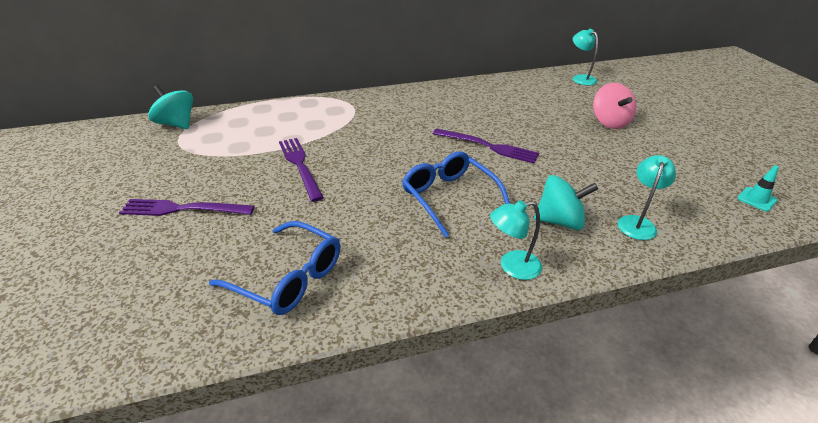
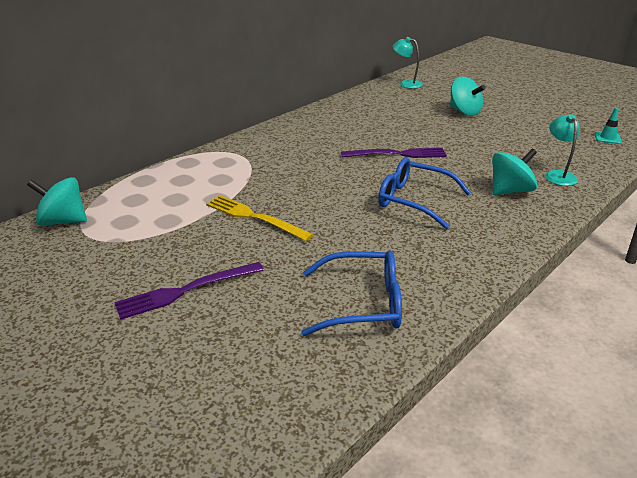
camera: 30 degrees left, 5 degrees down
(300, 166) = (254, 217): purple fork -> yellow fork
(512, 267) = (515, 231): turquoise lamp -> none
(609, 122) = (464, 112): pink spinning top -> turquoise spinning top

